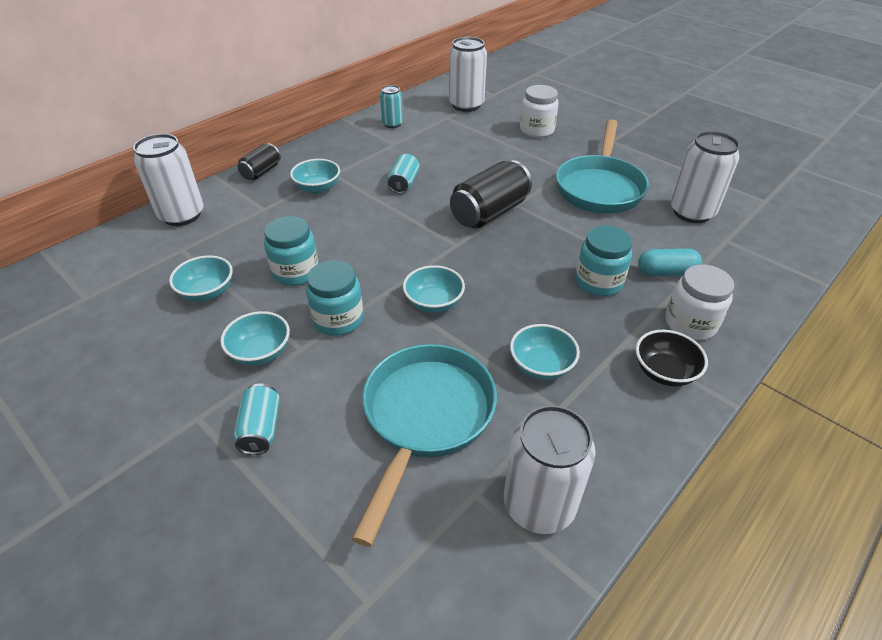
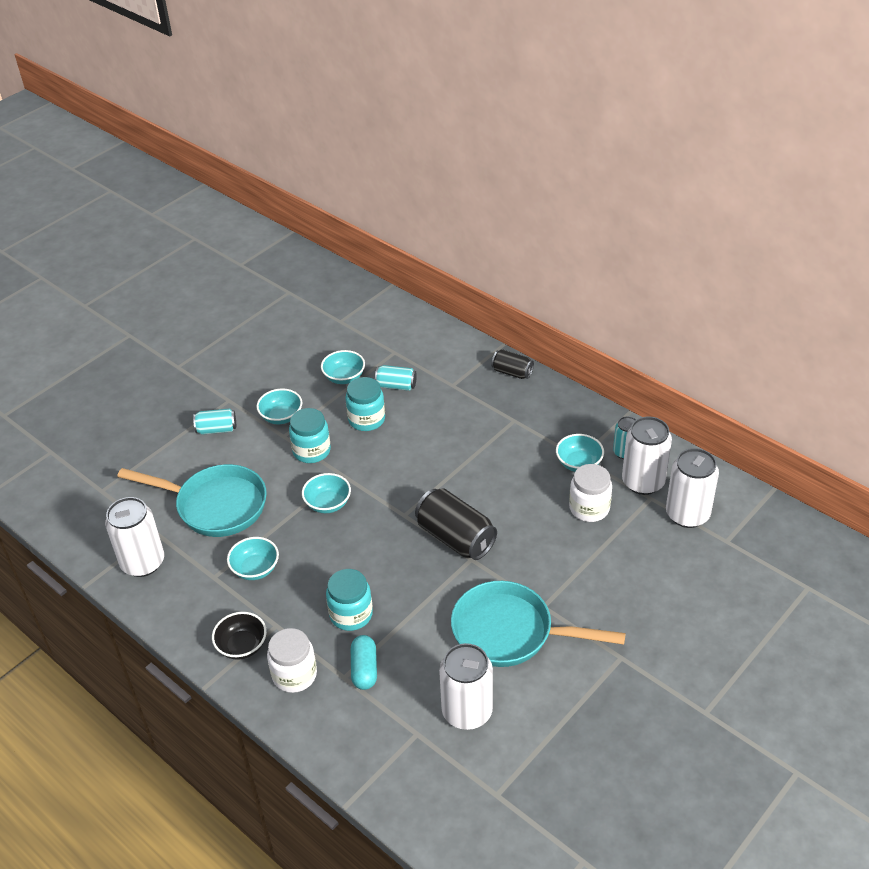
camera: 90 degrees right, 0 degrees up
(182, 215) = (440, 341): white can -> white can (643, 482)
(318, 188) = (488, 413): turquoise bowl -> turquoise bowl (579, 463)
(404, 183) = (502, 472): turquoise can -> turquoise can (396, 386)
(537, 130) = (634, 582): white jar -> white jar (589, 508)

